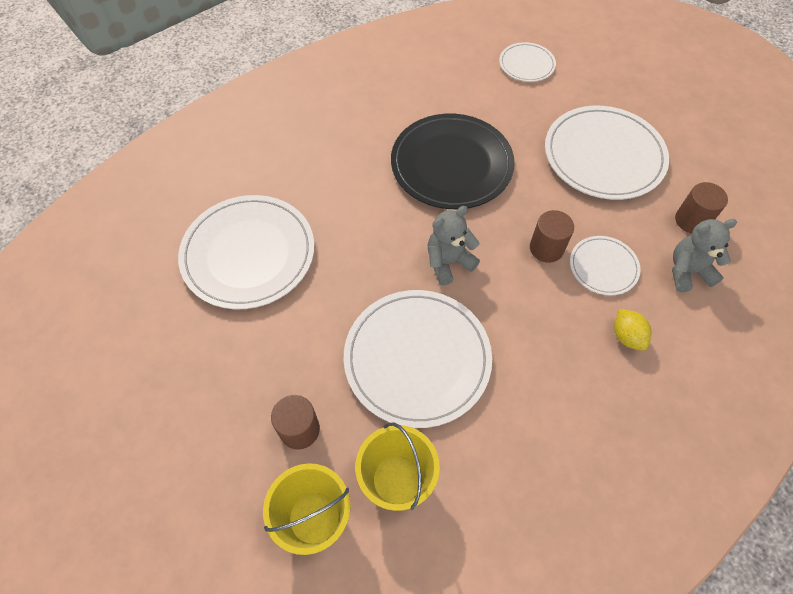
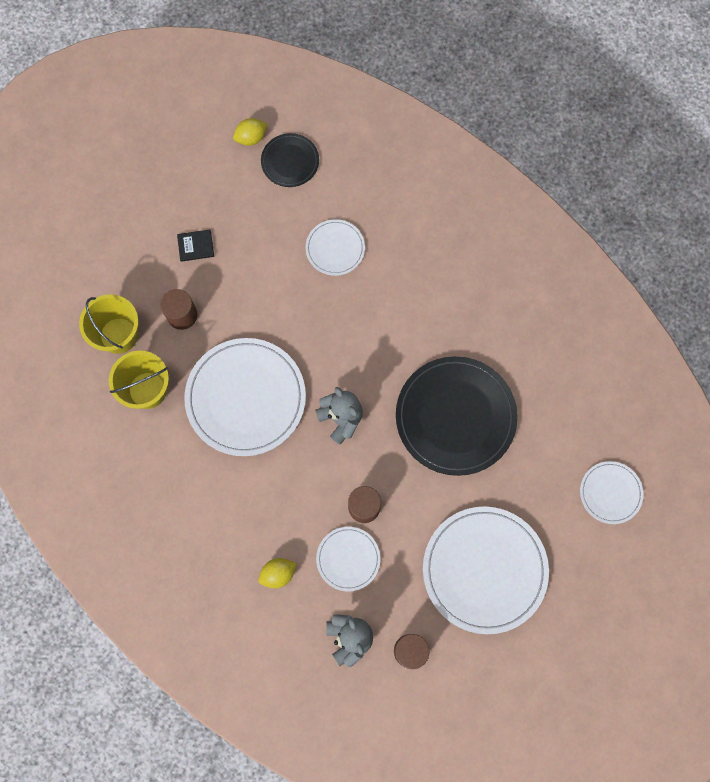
camera: 85 degrees right, 15 degrees up
(79, 333) = (251, 138): none -> yellow lemon
(126, 292) = (290, 161): none -> black plate
(208, 407) = (196, 246): none -> black book
(248, 254) = (335, 248): white plate -> white plate, size x0.51

